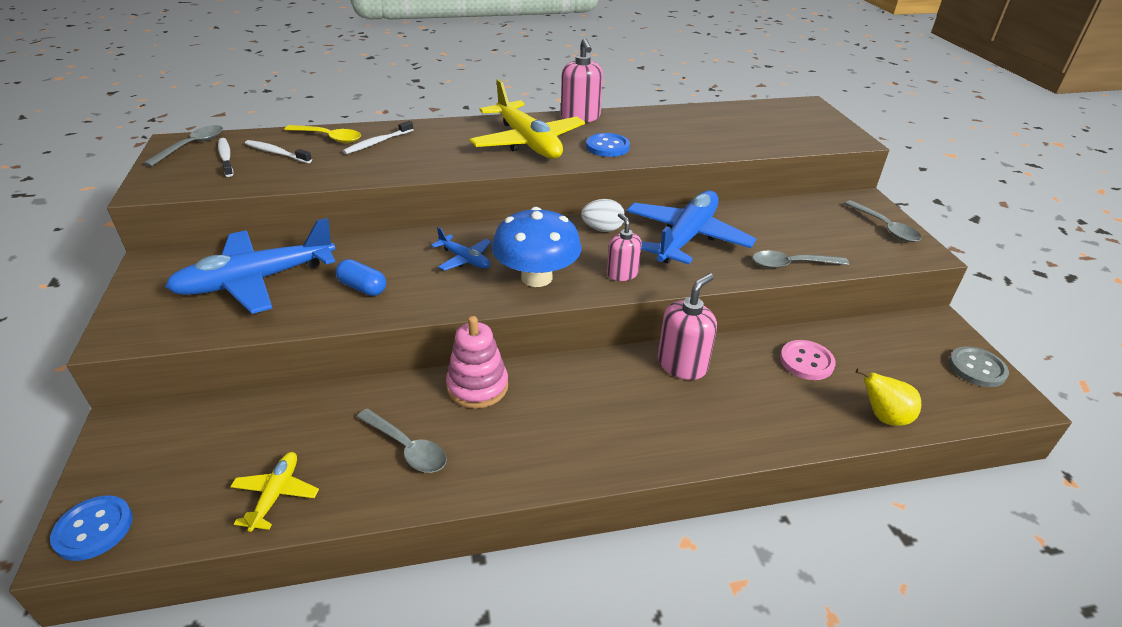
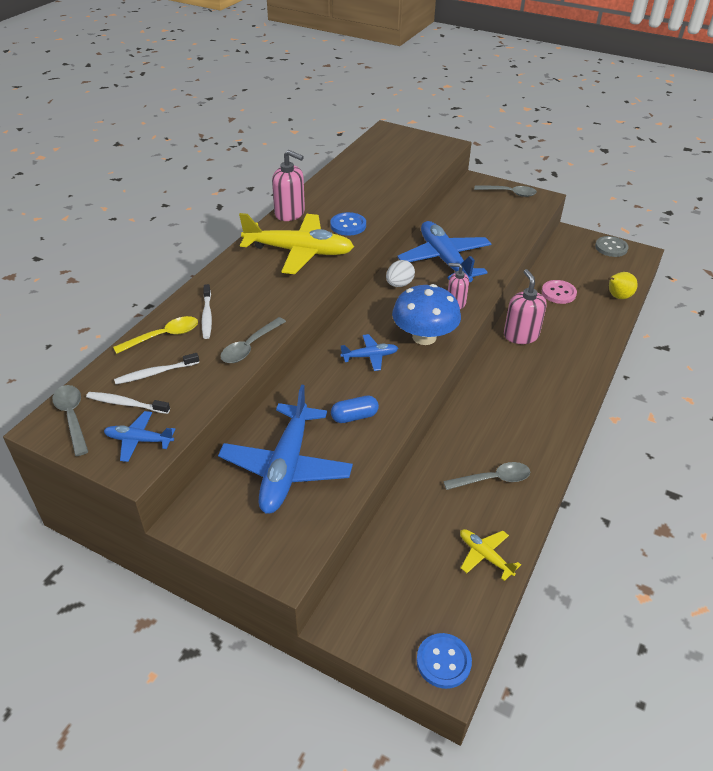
camera: 50 degrees left, 5 degrees up
(183, 179) = (139, 440): none -> blue plane
(477, 386) = (464, 424): pink stacking toy -> none
(791, 264) = (509, 242): grey spoon -> grey spoon (250, 346)

